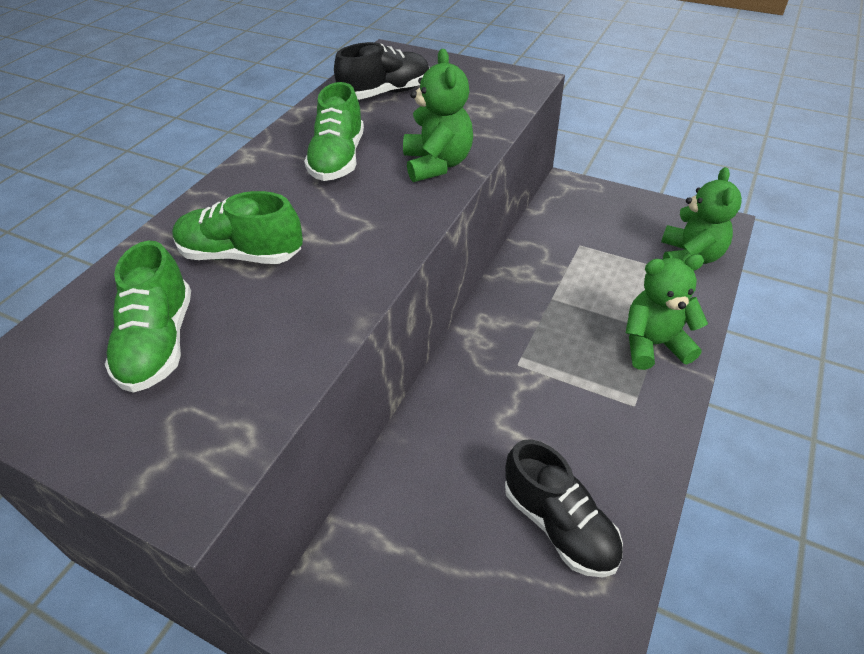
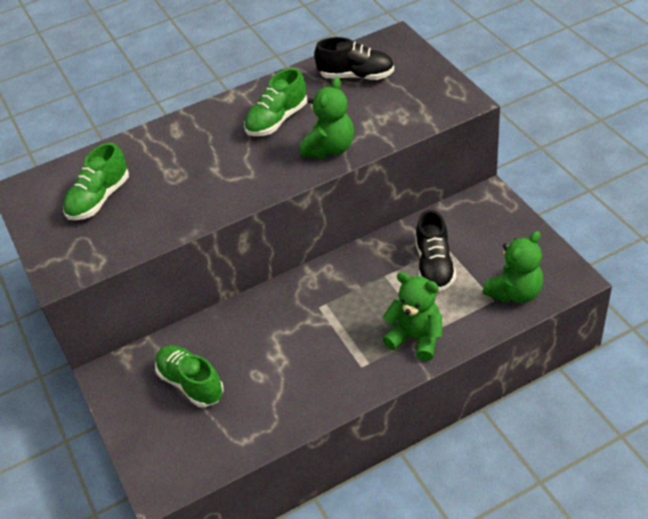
camera: 40 degrees right, 0 degrees up
(241, 255) = (172, 165): green shoe -> green shoe (191, 383)
(559, 524) = (252, 402): black shoe -> black shoe (434, 266)

